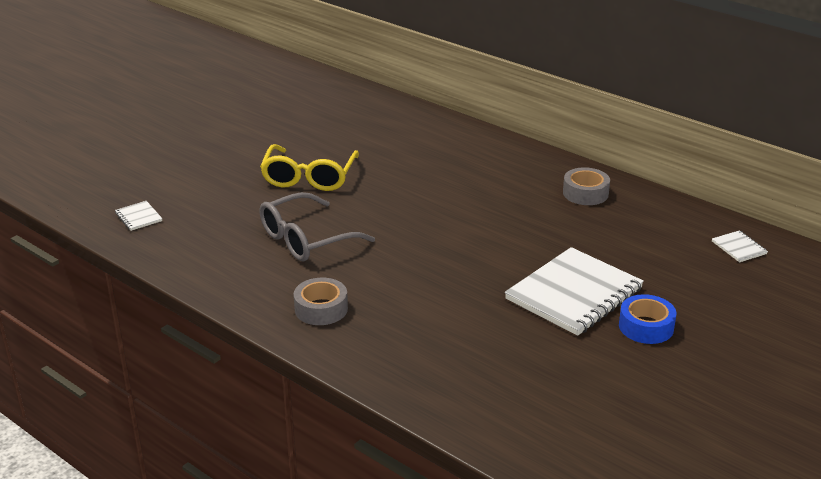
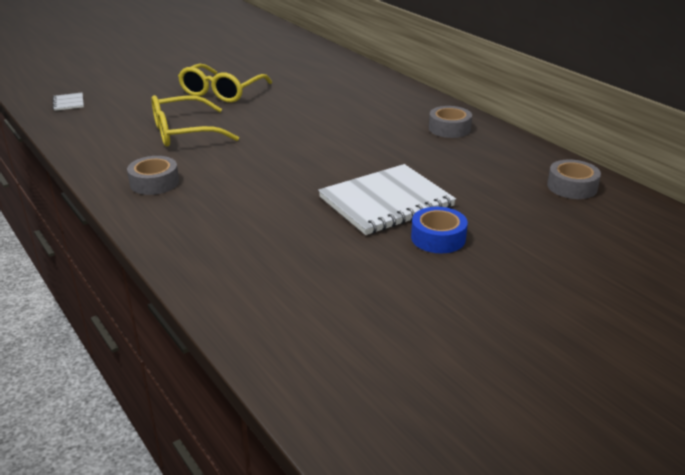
camera: 15 degrees right, 0 degrees up
(306, 239) = (184, 132): grey glasses -> yellow glasses
(739, 248) = (572, 187): white notebook -> grey tape

